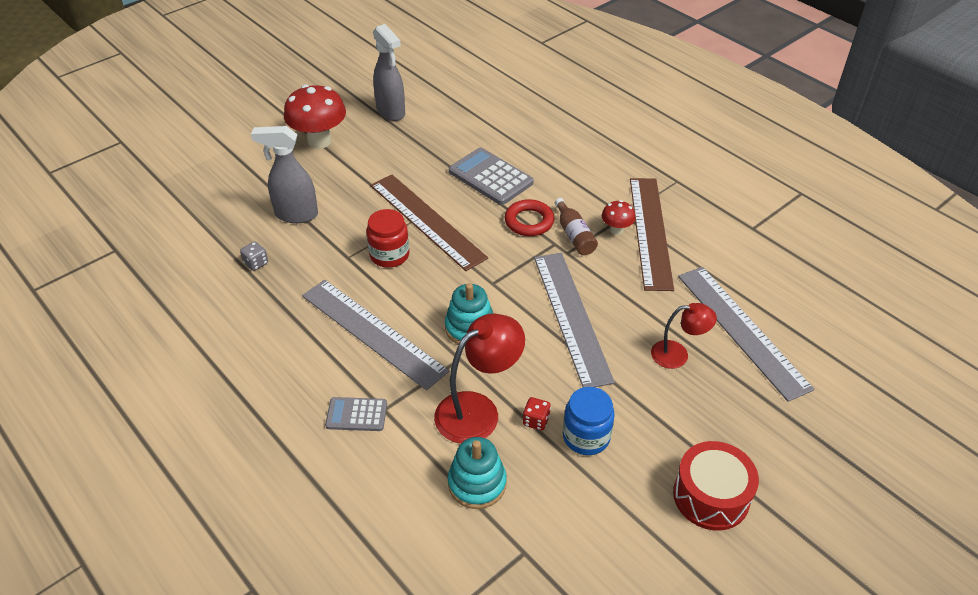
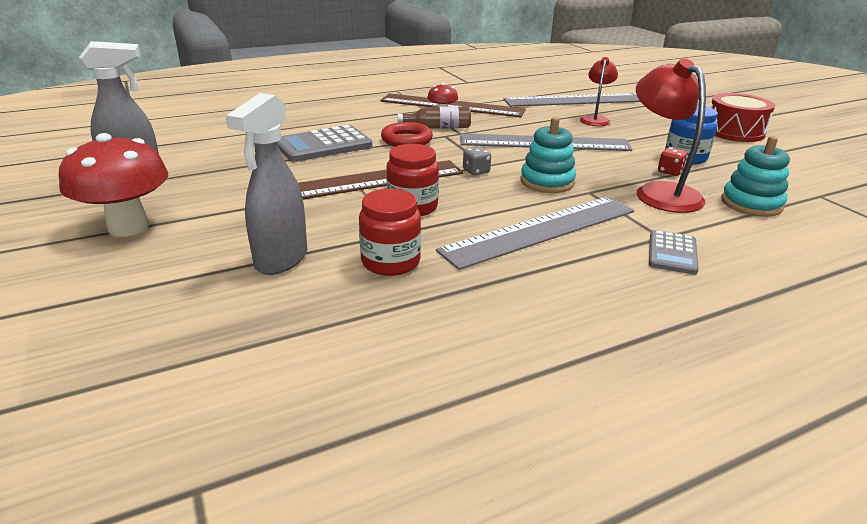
camera: 75 degrees left, 15 degrees down
(256, 263) = (366, 302): grey dice -> grey dice (476, 171)
(305, 262) = (390, 262): none -> red jar

